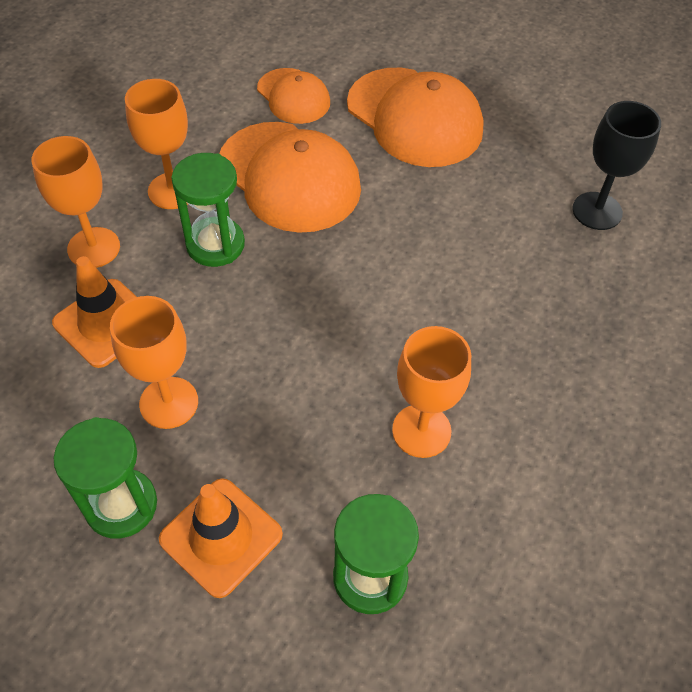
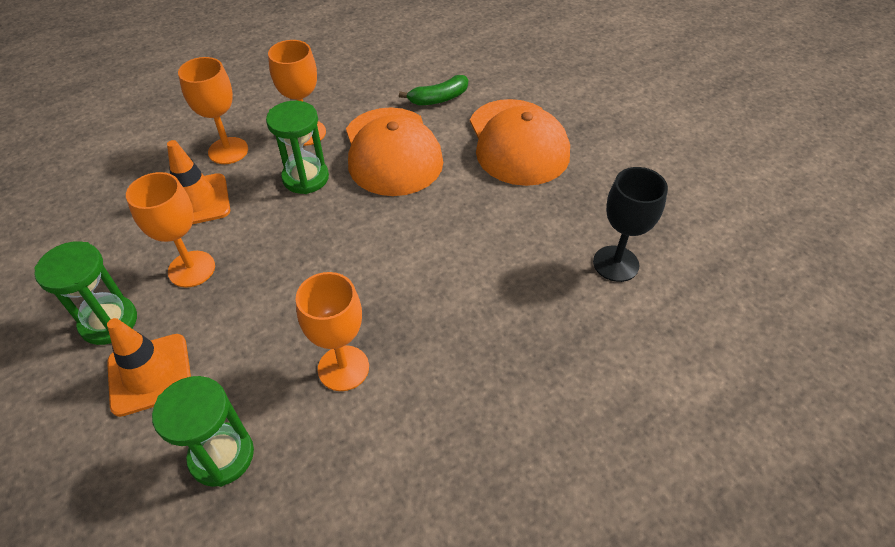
camera: 30 degrees right, 5 degrees down
(293, 96) = (438, 99): orange cap -> green banana

